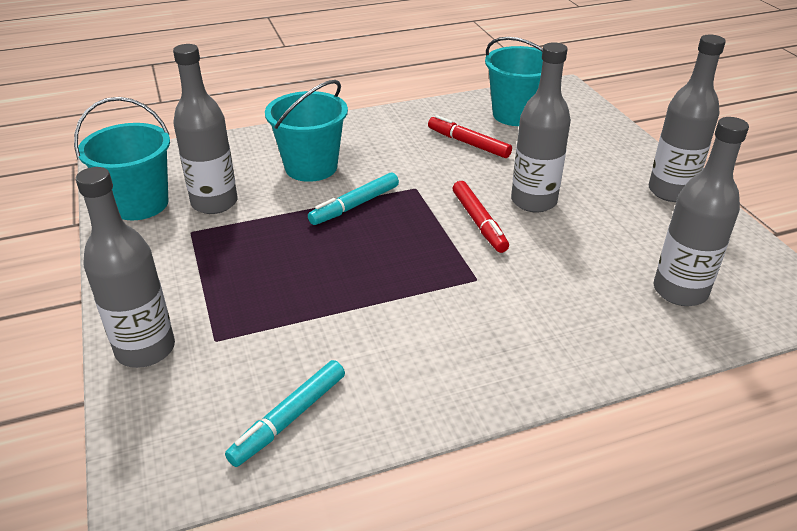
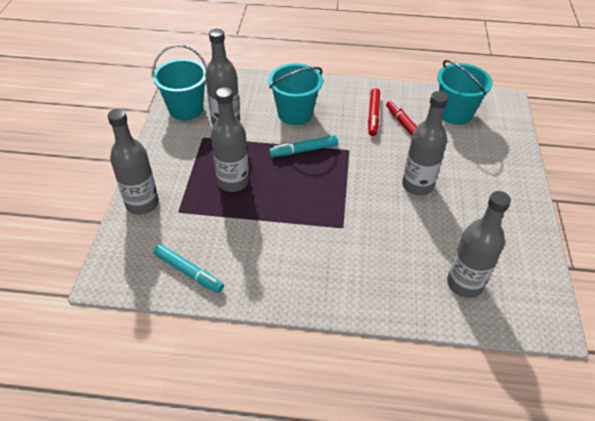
camera: 25 degrees right, 10 degrees up
(289, 418) = (188, 272): turquoise marker -> turquoise marker turned 120 degrees counterclockwise
(479, 222) = (371, 188): red marker -> red marker (373, 115)
(670, 191) = (519, 210): grey bottle -> grey bottle (233, 182)

